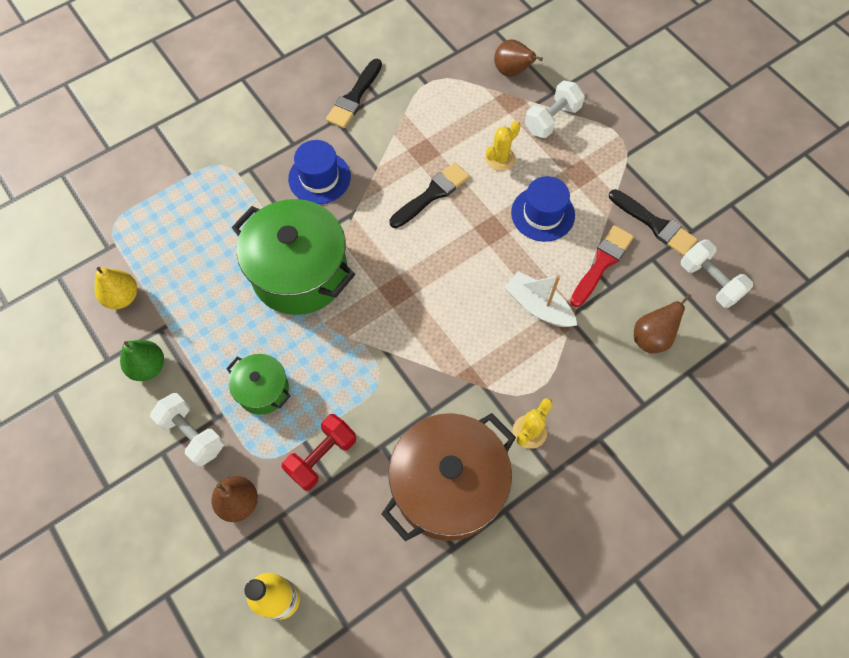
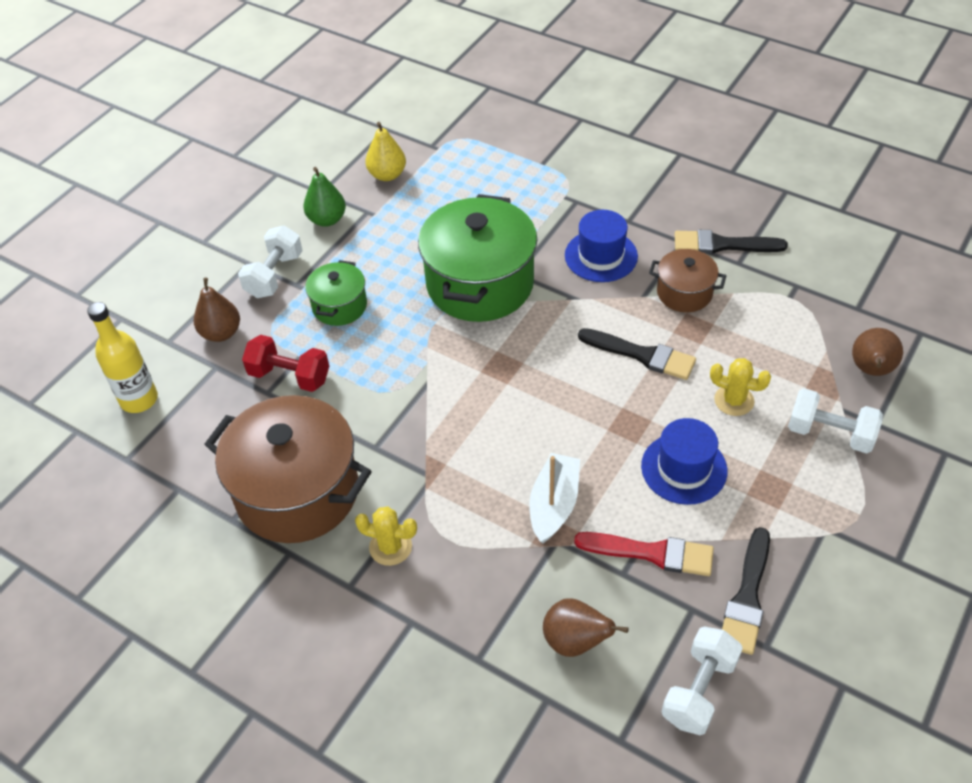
camera: 70 degrees right, 15 degrees down
(387, 142) = (684, 293): none -> brown pot

